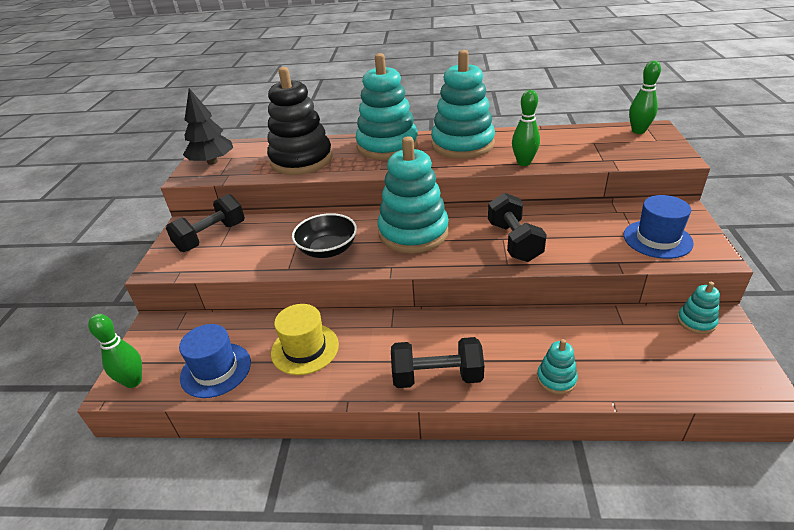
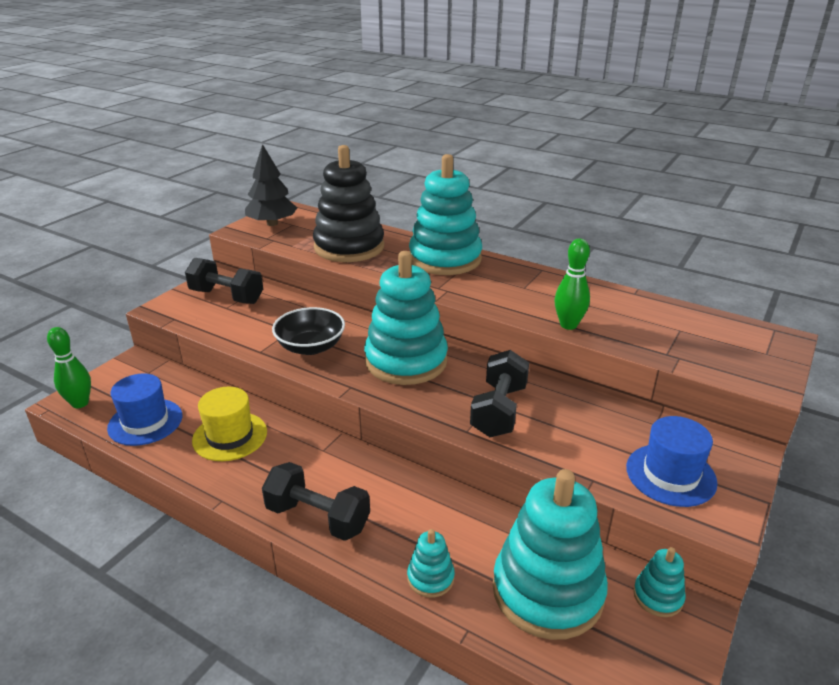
camera: 25 degrees right, 5 degrees down
(211, 237) = (227, 296): black dumbbell -> black dumbbell turned 45 degrees clockwise
(462, 144) = (524, 282): turquoise stacking toy -> turquoise stacking toy (547, 591)
(638, 131) = (755, 335): green bowling pin -> none

